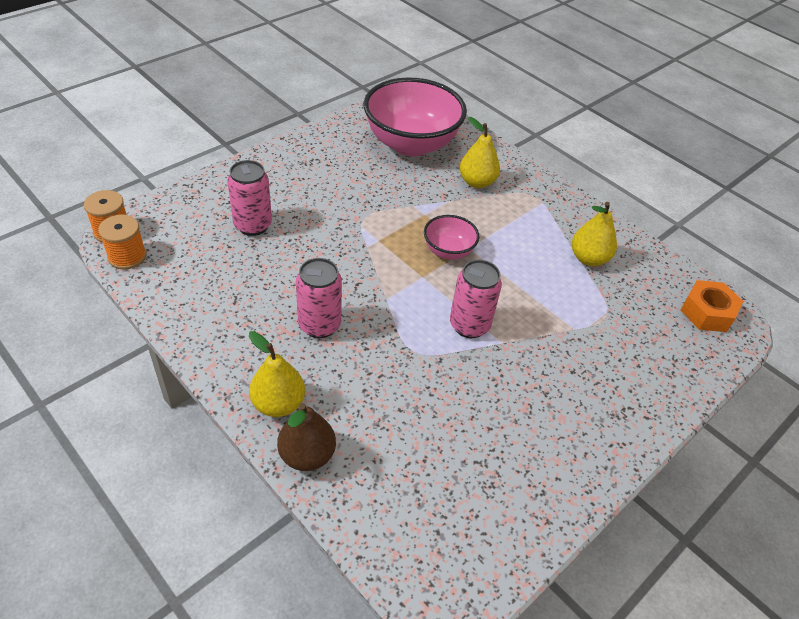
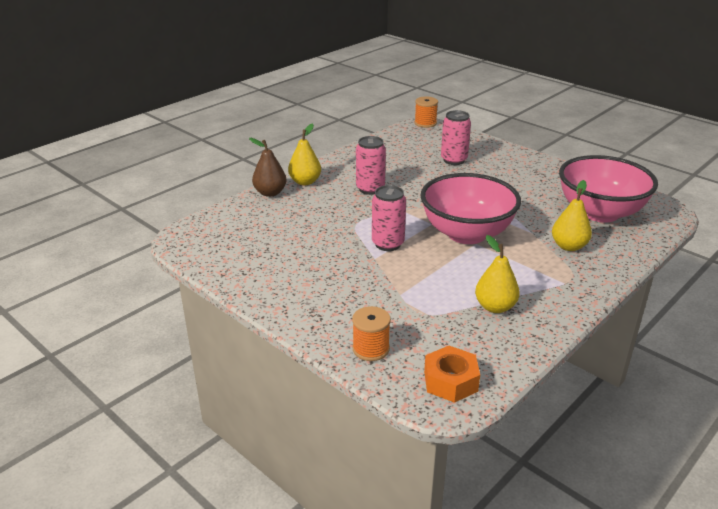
camera: 90 degrees right, 15 degrees down
(127, 256) = (406, 130): orange spool -> orange spool (371, 349)
(448, 251) = (466, 234): pink bowl -> pink bowl, size x2.10

